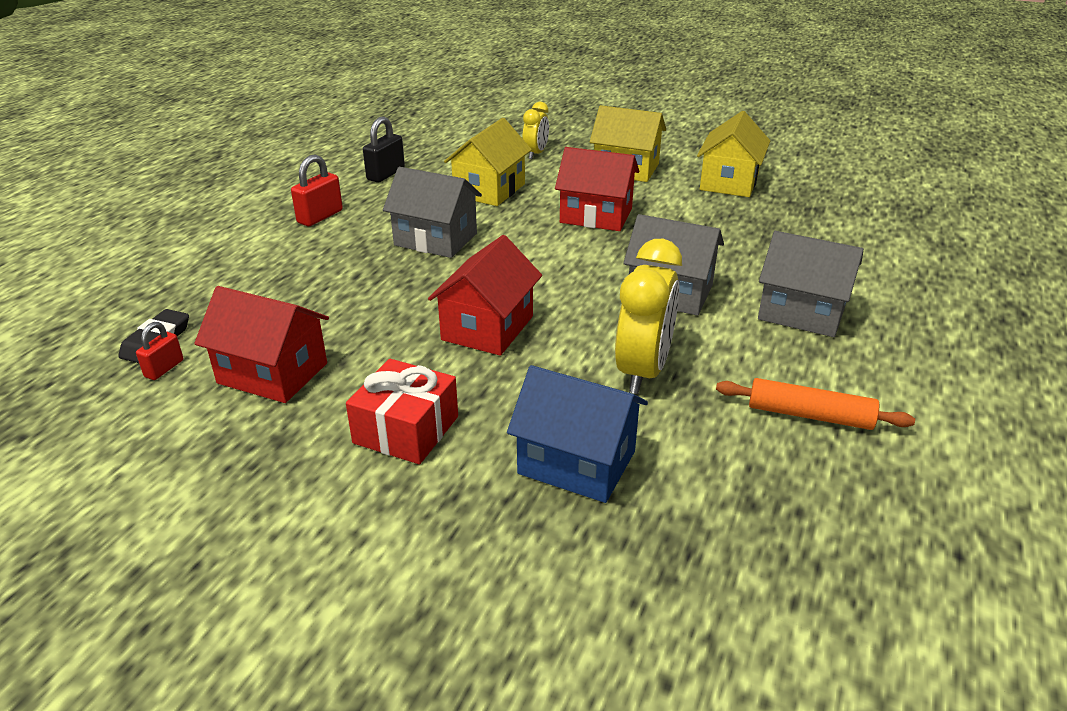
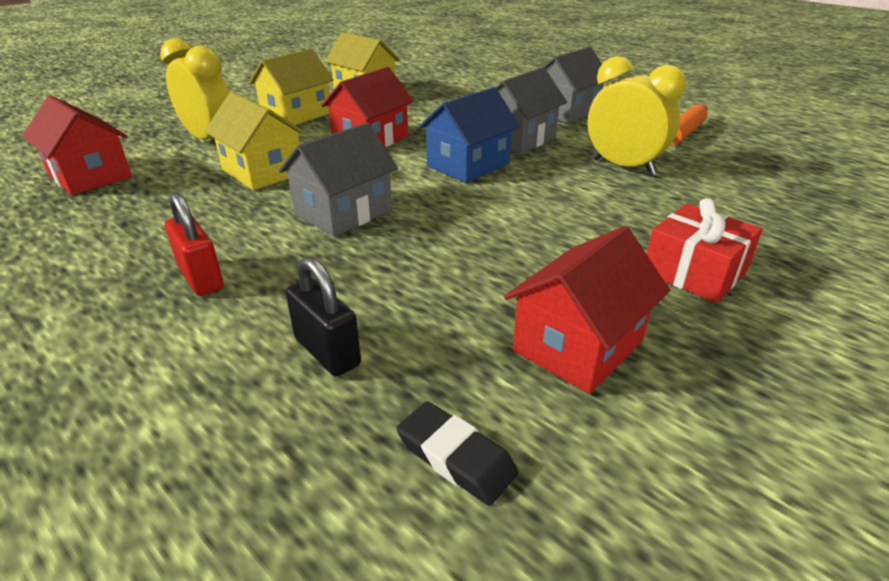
camera: 70 degrees left, 0 degrees up
(164, 368) = (538, 448): red padlock -> none
(386, 174) = (137, 220): black padlock -> black padlock (327, 351)
(487, 328) = (536, 212): red house -> red house (90, 176)
(536, 154) = (210, 140): yellow clock -> yellow clock, size x1.73
(577, 462) = (737, 208): blue house -> blue house (468, 165)

